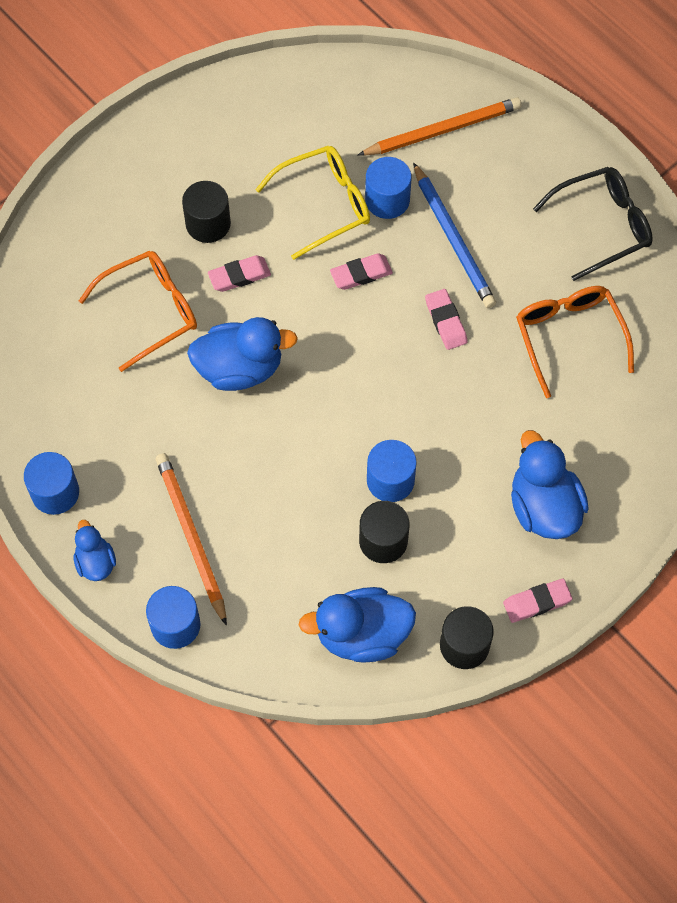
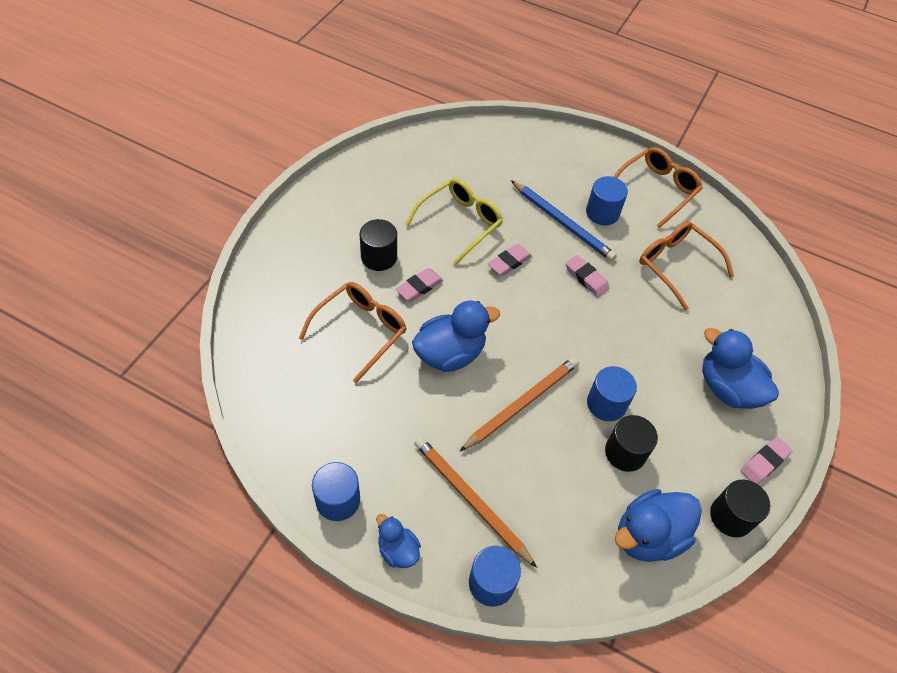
camera: 25 degrees left, 10 degrees down
(387, 200) = (503, 209): blue cylinder -> blue cylinder (602, 213)
(442, 130) = (519, 157): orange pencil -> orange pencil (522, 404)
(602, 226) = (657, 190): black glasses -> orange glasses

